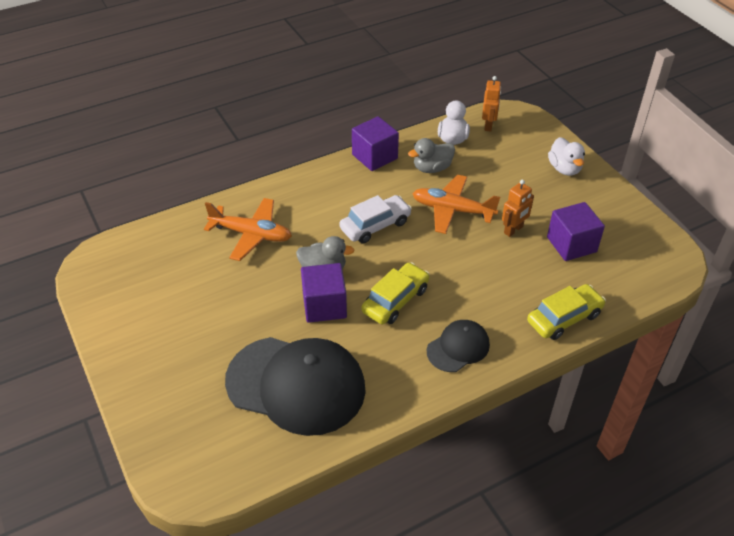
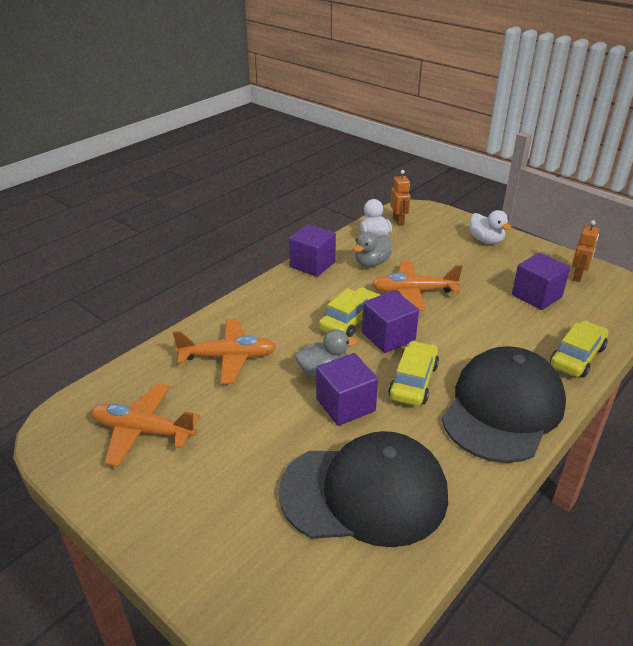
camera: 20 degrees left, 10 degrees down
(154, 283) = (143, 431): none -> orange plane
(375, 225) = (350, 320): white car -> yellow car
(400, 251) = (388, 337): none -> purple cube
(458, 347) = (503, 408): black cap -> black cap, size x2.02
(513, 230) = (479, 296): orange robot -> orange robot (578, 276)

